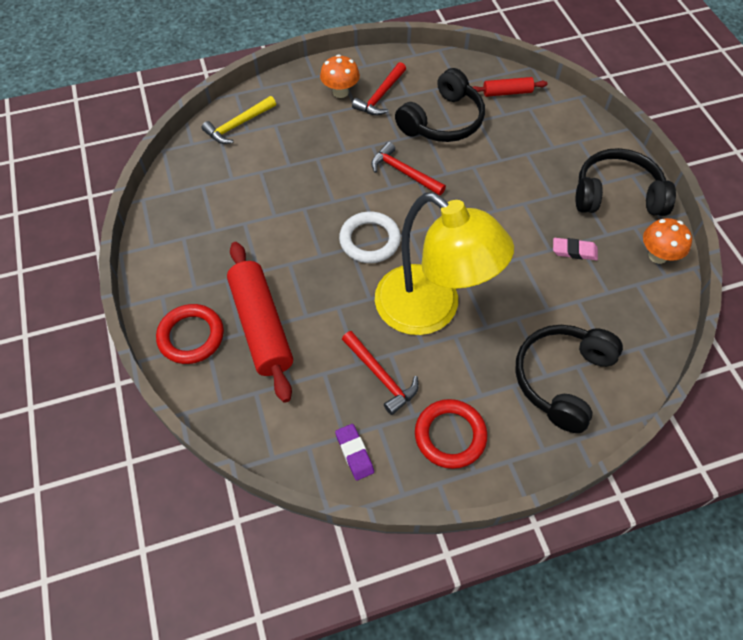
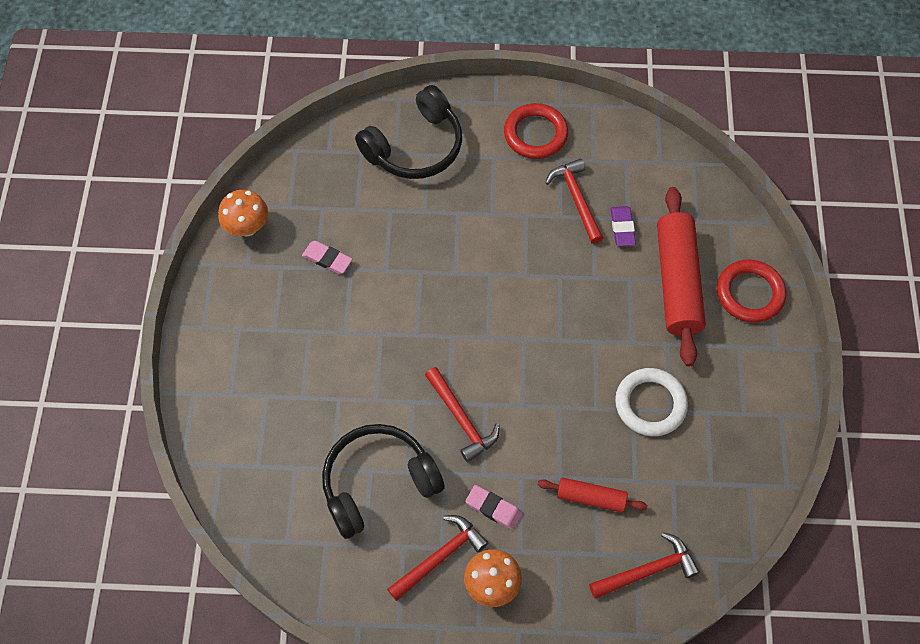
camera: 160 degrees left, 5 degrees up
(238, 125) = (647, 570): yellow hammer -> red hammer
(354, 453) = (622, 146): purple eraser -> purple eraser (622, 228)
(356, 129) = (493, 508): none -> pink eraser
(370, 240) = (535, 341): white ring -> white ring (650, 404)
(431, 310) = (503, 244): yellow lamp -> none
(507, 92) = (270, 503): red rolling pin -> red rolling pin (590, 498)
(617, 195) = (238, 307): black headphones -> none

